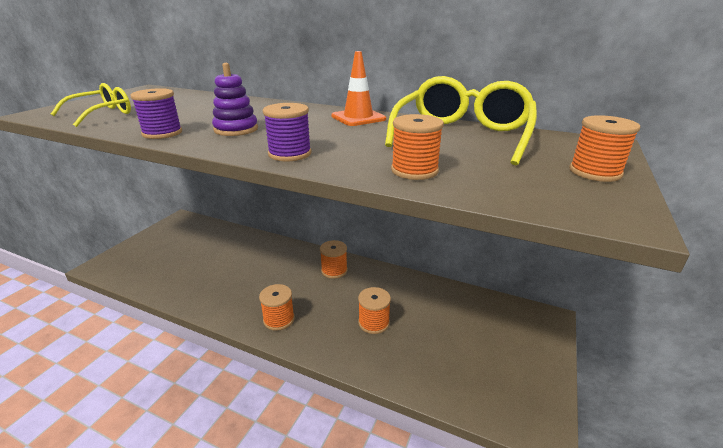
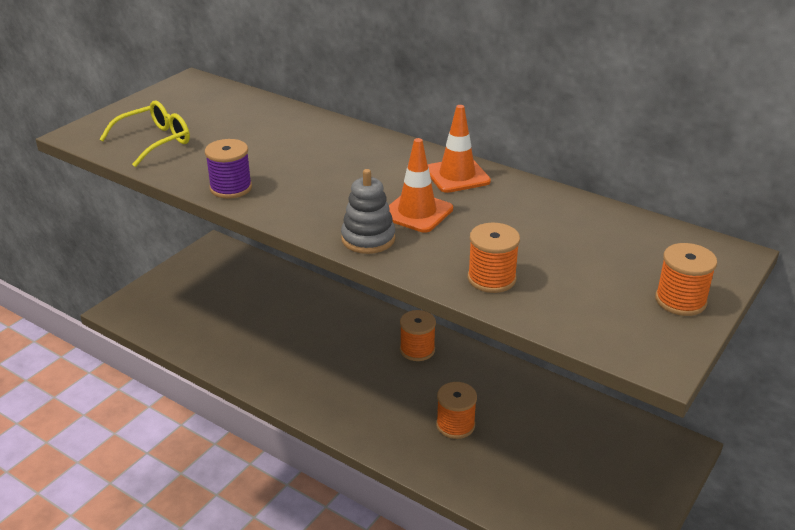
camera: 10 degrees right, 5 degrees up
(236, 129) = (311, 188): purple stacking toy -> none
(279, 319) = (340, 406): orange spool -> none
(290, 154) = (368, 239): purple spool -> grey stacking toy
(331, 137) = (417, 212): none -> orange traffic cone
(462, 135) = (570, 223): yellow glasses -> none

